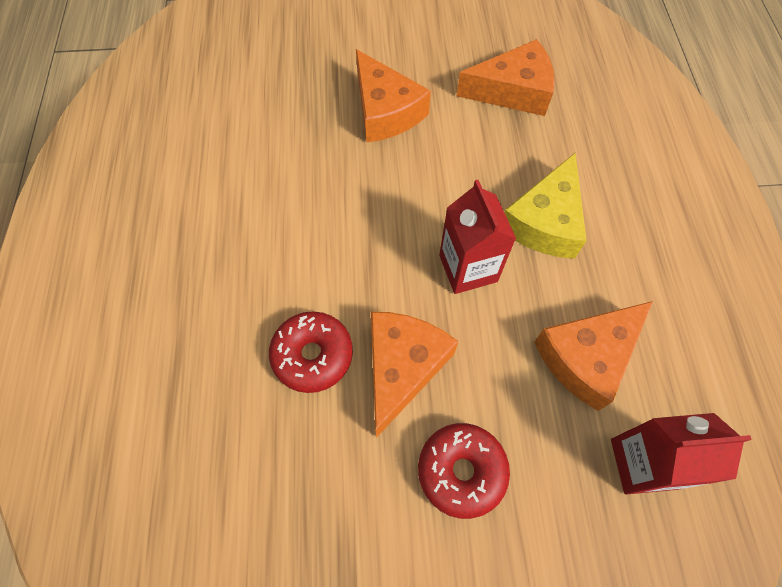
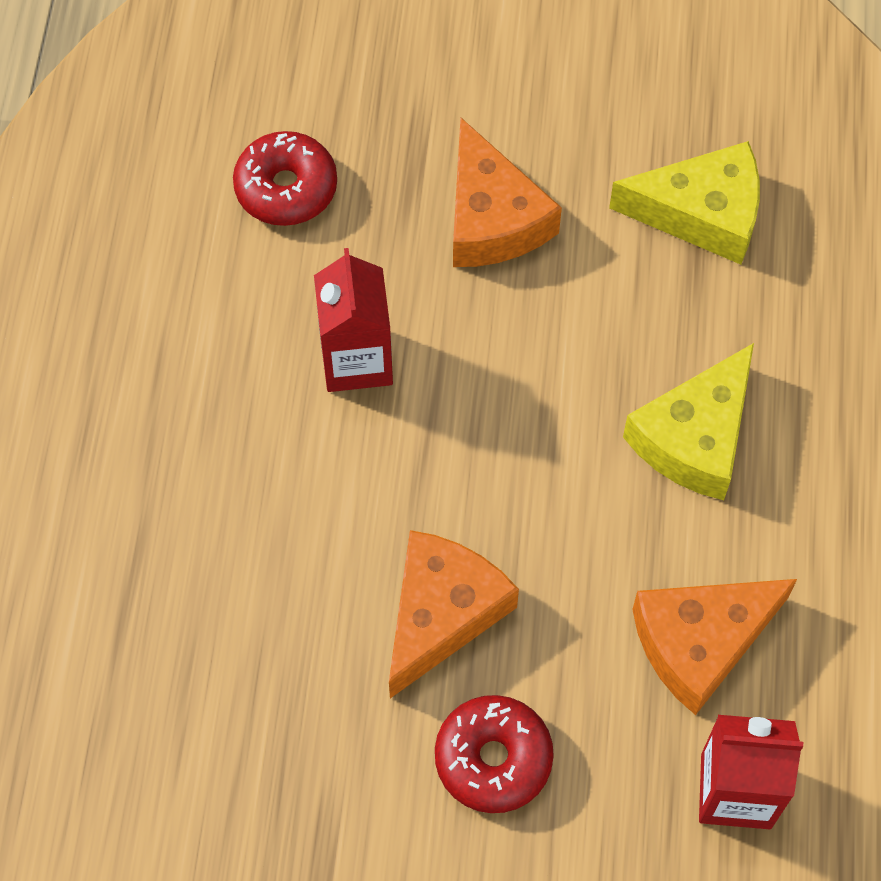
camera: 10 degrees right, 0 degrees up
(312, 355) = (322, 577): red donut -> red donut (286, 188)
(468, 268) = (564, 489): red carton -> red carton (356, 360)
(513, 91) = (702, 213): orange cheese -> yellow cheese

